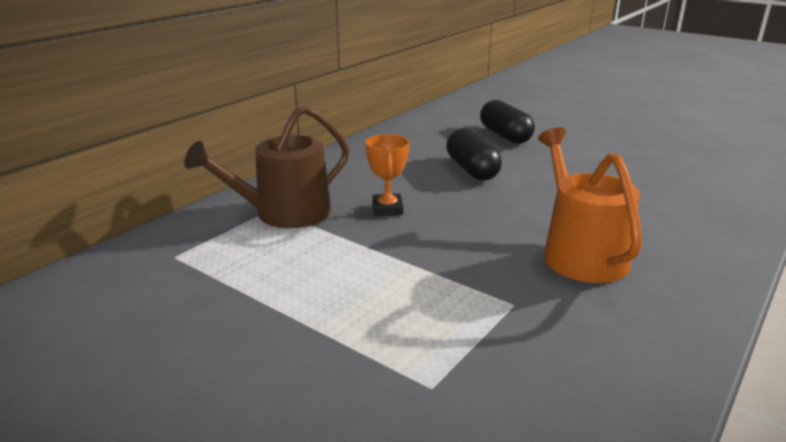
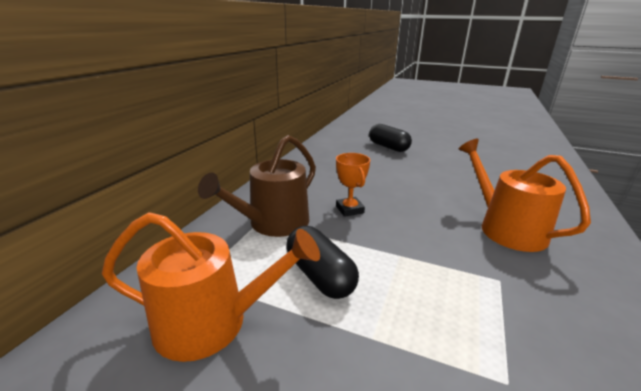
camera: 15 degrees left, 0 degrees up
(170, 294) = (212, 322): none -> orange watering can
(472, 169) = (386, 172): black capsule -> black capsule (320, 275)

